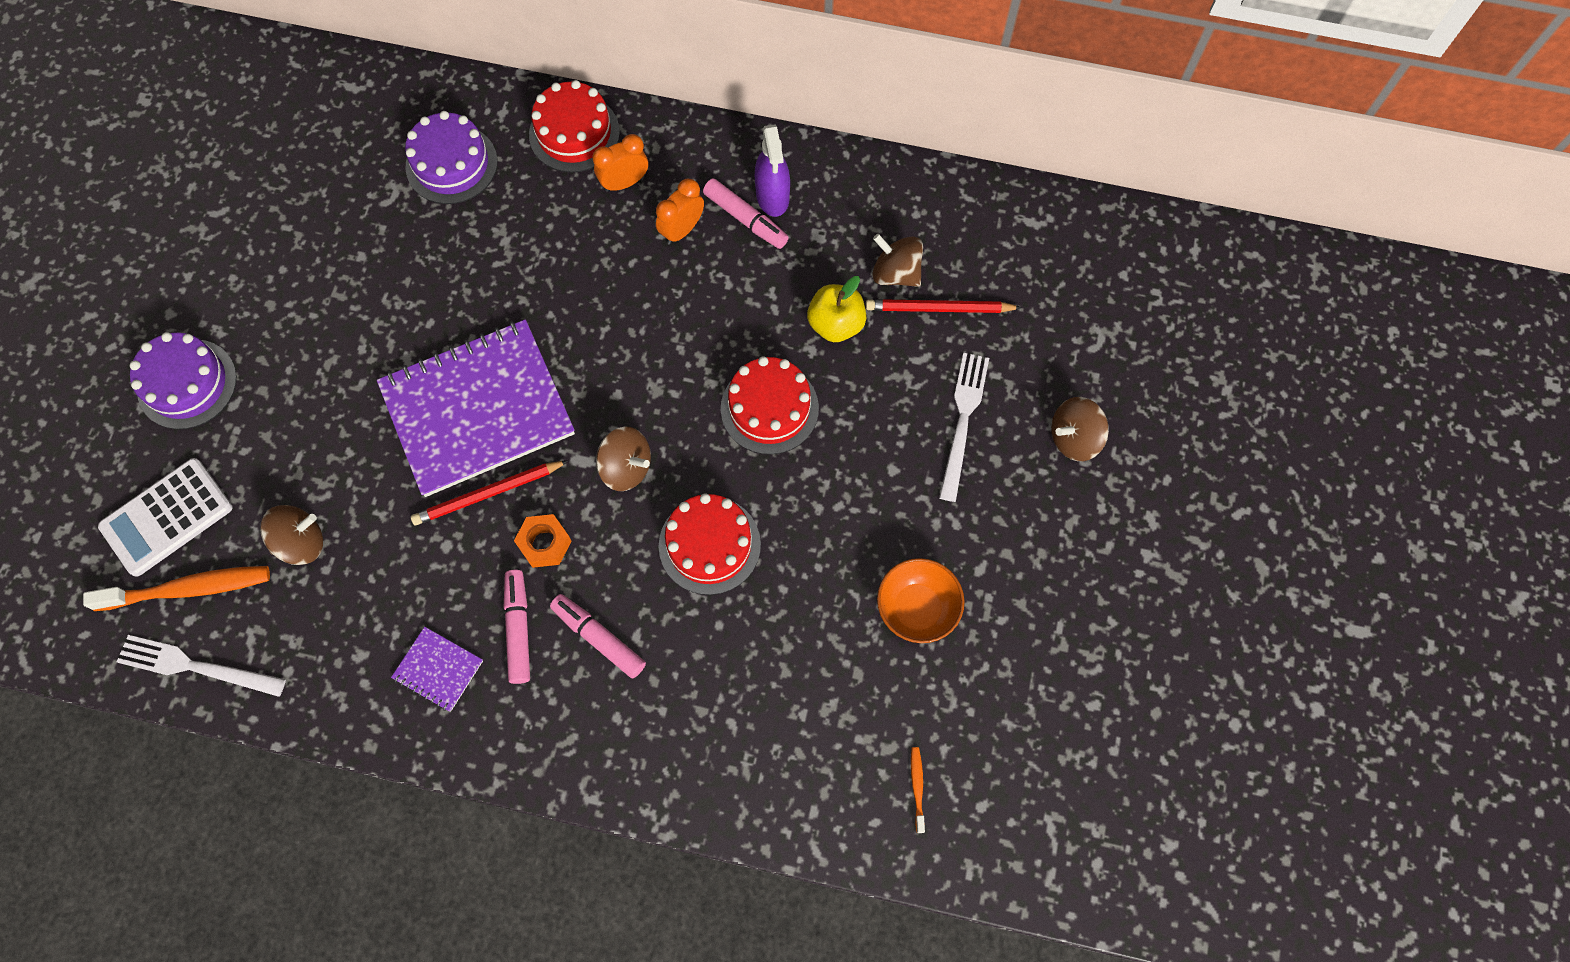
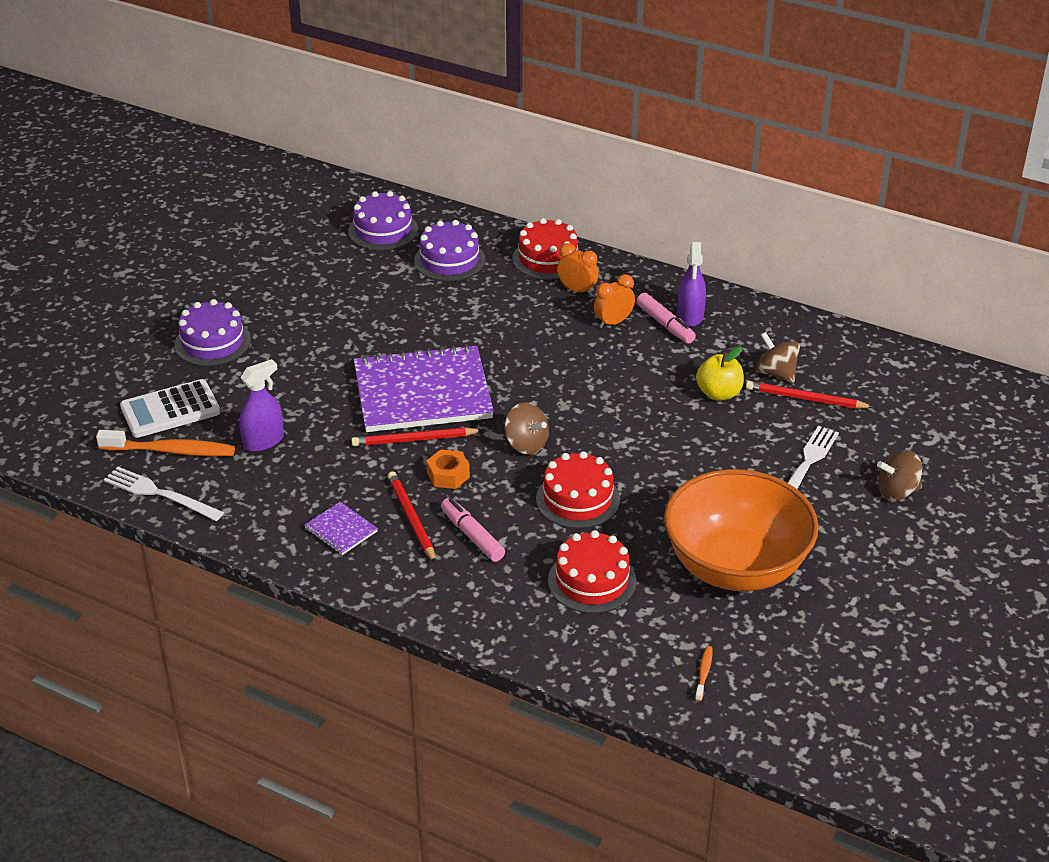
camera: 15 degrees right, 30 degrees down
(301, 542) = (263, 441): brown spinning top -> purple spray bottle
(352, 128) = (383, 230): none -> purple cake
(518, 629) = (411, 519): pink marker -> red pencil
(624, 182) = (577, 290): orange clock -> orange clock turned 45 degrees clockwise
(769, 408) = (651, 431): red cake -> red cake (592, 581)
(917, 609) = (735, 567): orange bowl -> orange bowl, size x2.10

